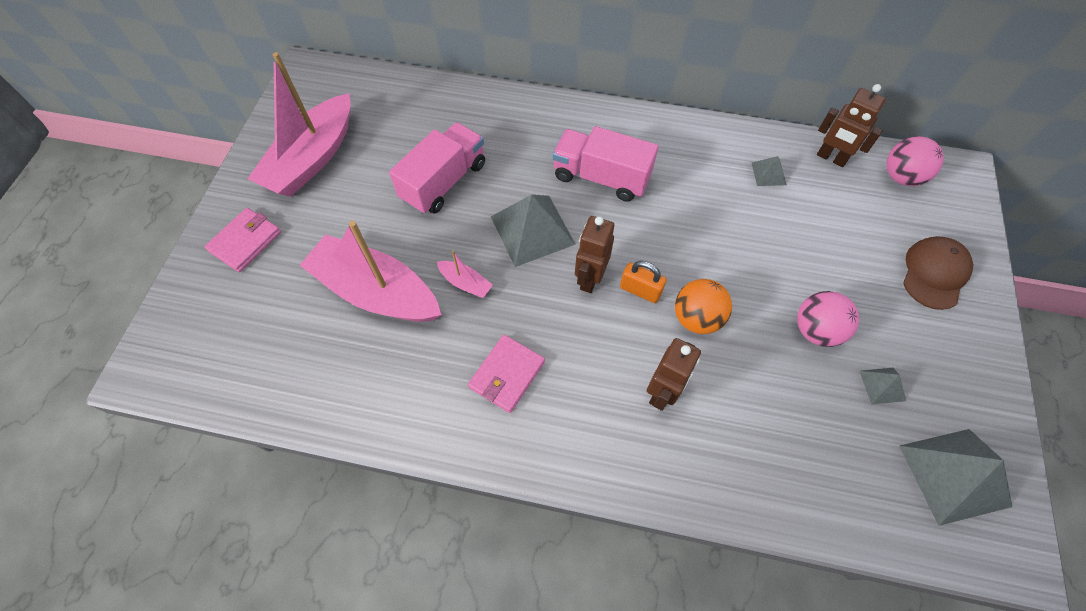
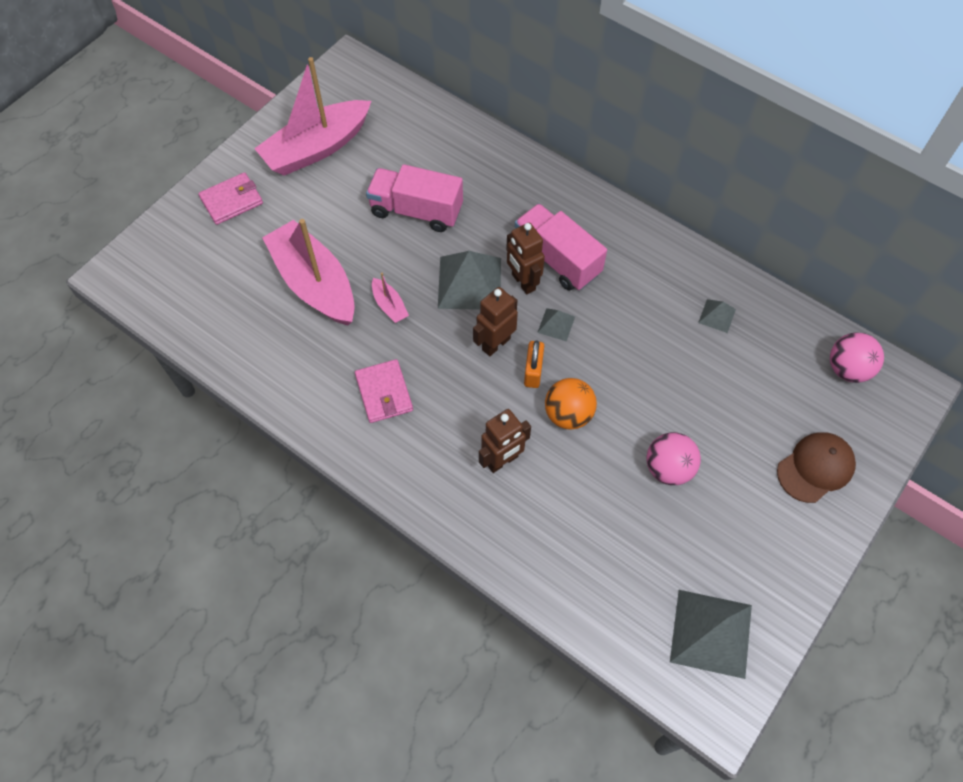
camera: 25 degrees right, 0 degrees up
(444, 182) = (416, 211): pink truck -> pink truck turned 135 degrees counterclockwise
(507, 374) = (384, 393): pink wallet -> pink wallet turned 75 degrees counterclockwise
(640, 290) = (533, 371): orange padlock -> orange padlock turned 45 degrees clockwise
(831, 158) = (789, 325): brown robot -> brown robot (523, 282)
(882, 385) = (697, 538): grey pyramid -> grey pyramid (556, 324)

